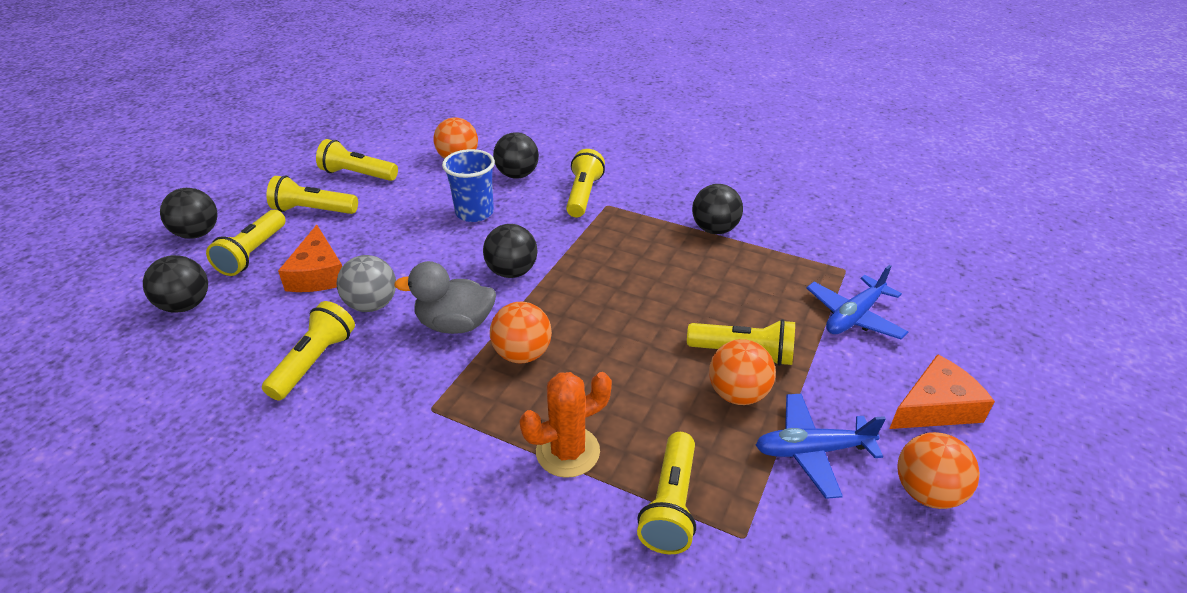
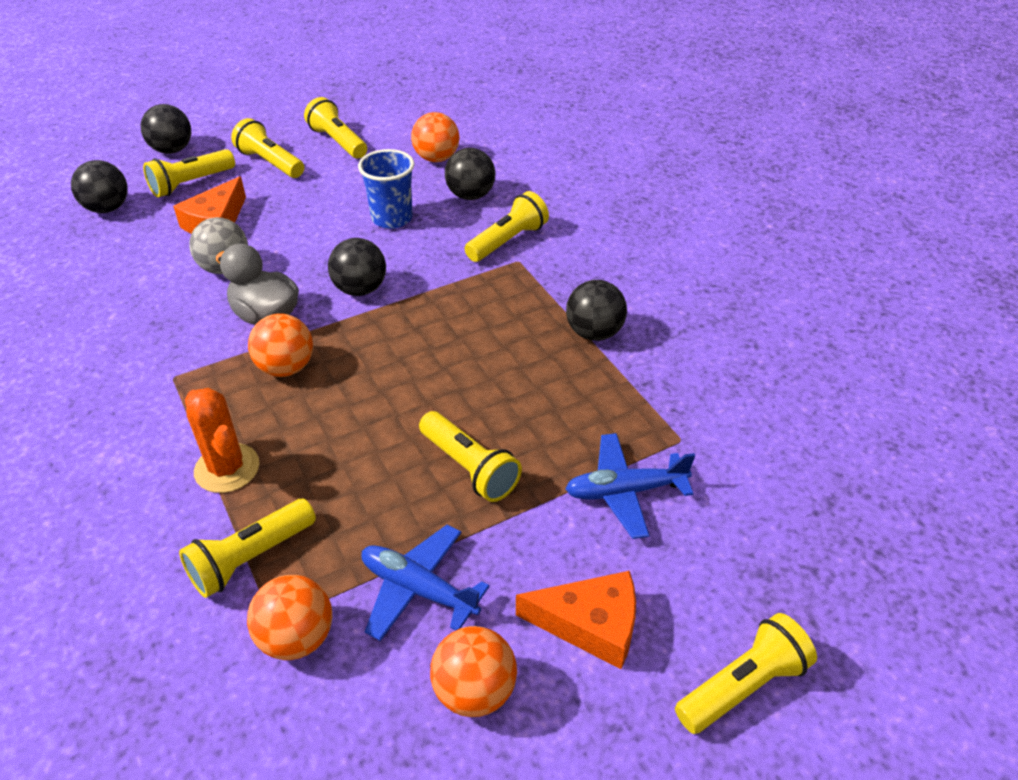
camera: 35 degrees right, 5 degrees up
(314, 361) = (139, 296): yellow flashlight -> yellow flashlight (743, 685)
(568, 451) = (227, 468): orange cactus -> orange cactus turned 45 degrees clockwise
(737, 394) = (417, 501): orange ball -> orange ball (296, 638)

